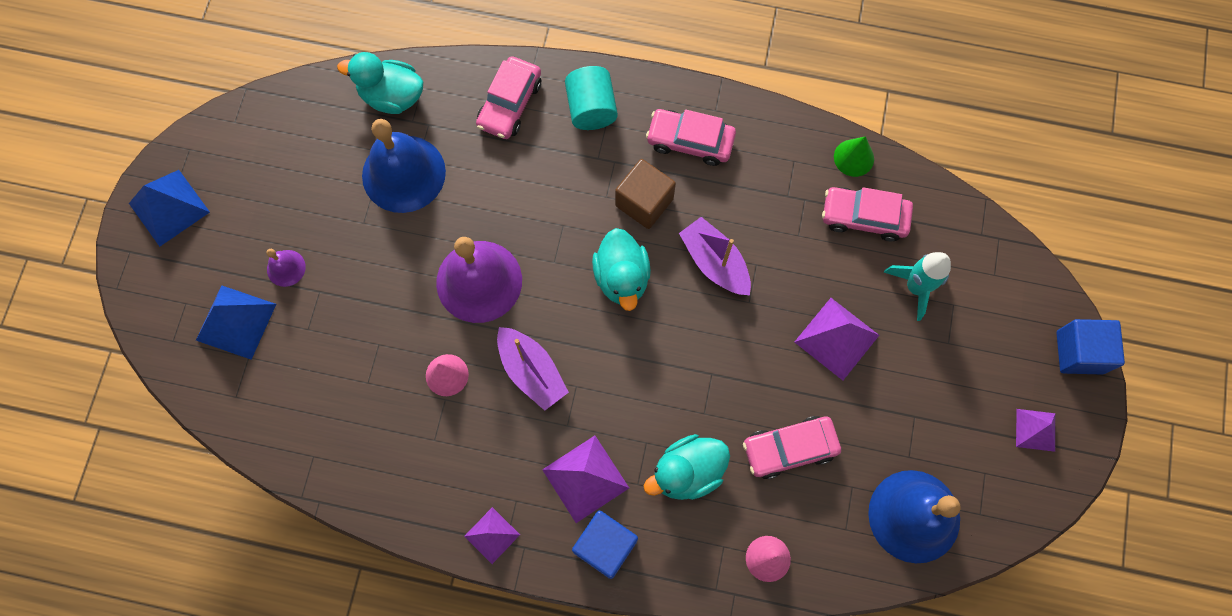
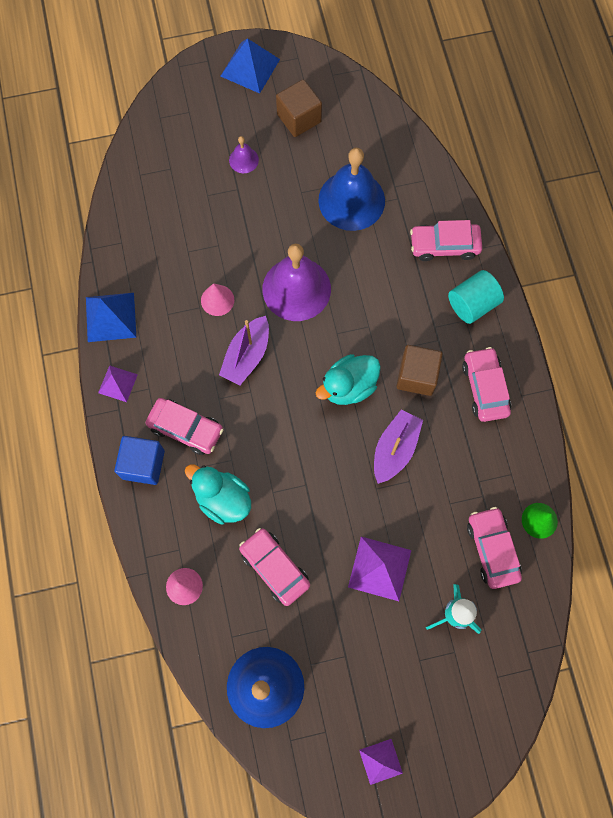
camera: 65 degrees right, 0 degrees up
(236, 322) = (191, 148): blue pyramid -> blue pyramid (111, 317)
(268, 183) = (299, 118): none -> brown cube
(392, 96) = (406, 164): turquoise duck -> none
(585, 478) = (186, 428): purple pyramid -> pink car
(1079, 352) = (465, 776): blue cube -> none

